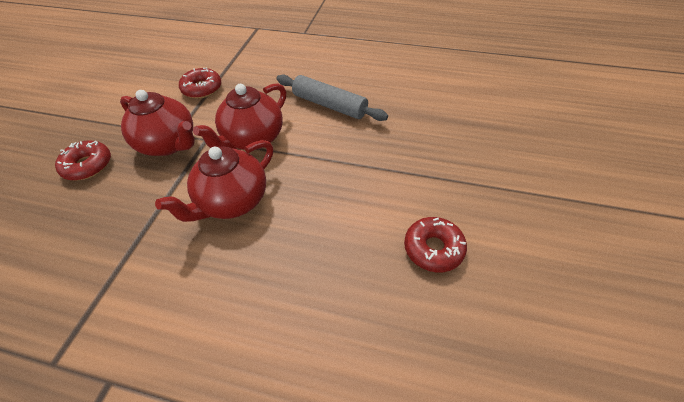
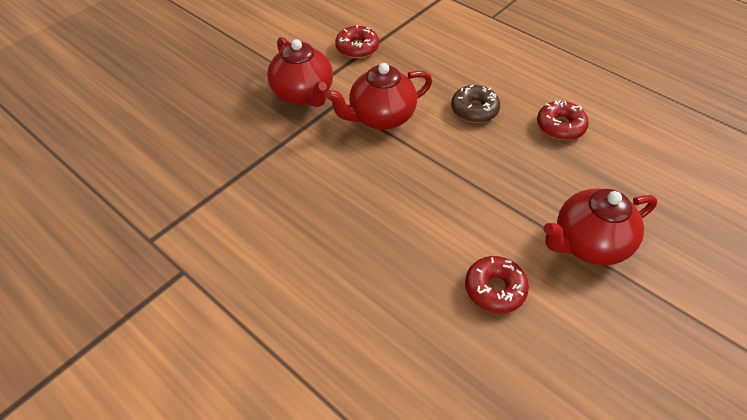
camera: 25 degrees right, 0 degrees up
(88, 166) = (229, 90): red donut -> red donut (560, 126)
(232, 201) = (335, 170): red teapot -> red teapot (588, 243)
(329, 105) = (474, 110): grey rolling pin -> brown donut

